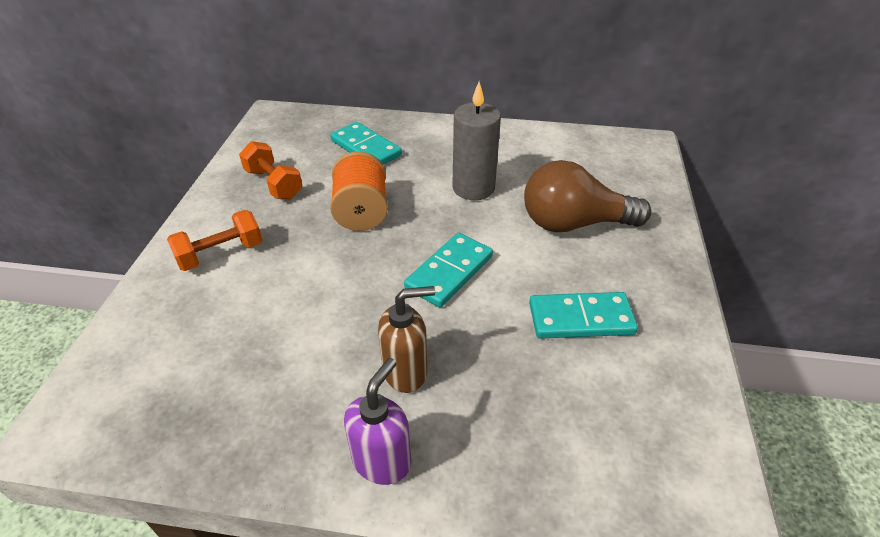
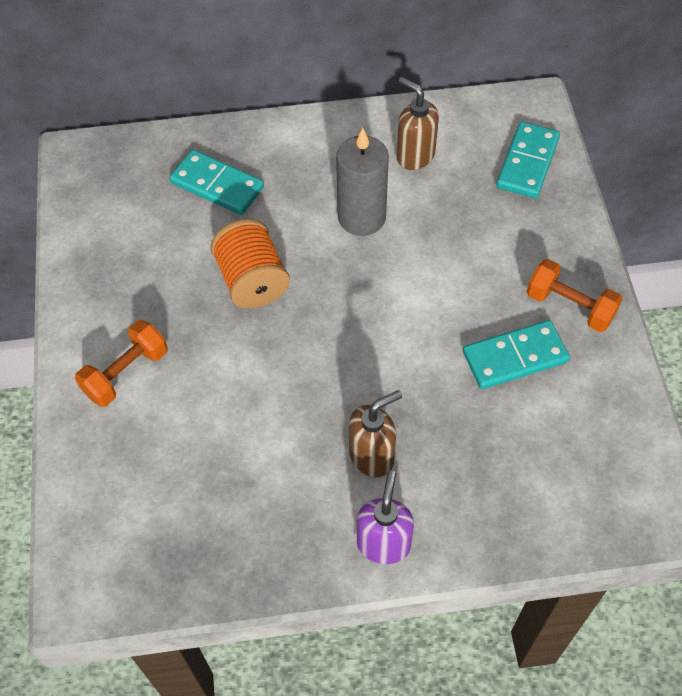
camera: 15 degrees left, 15 degrees up
(274, 184) = (135, 265): orange dumbbell -> orange dumbbell (570, 306)
(449, 272) = (374, 335): turquoise domino -> turquoise domino (528, 163)
(534, 157) = (415, 156): none -> brown soap dispenser
(574, 223) = (481, 242): brown light bulb -> none

